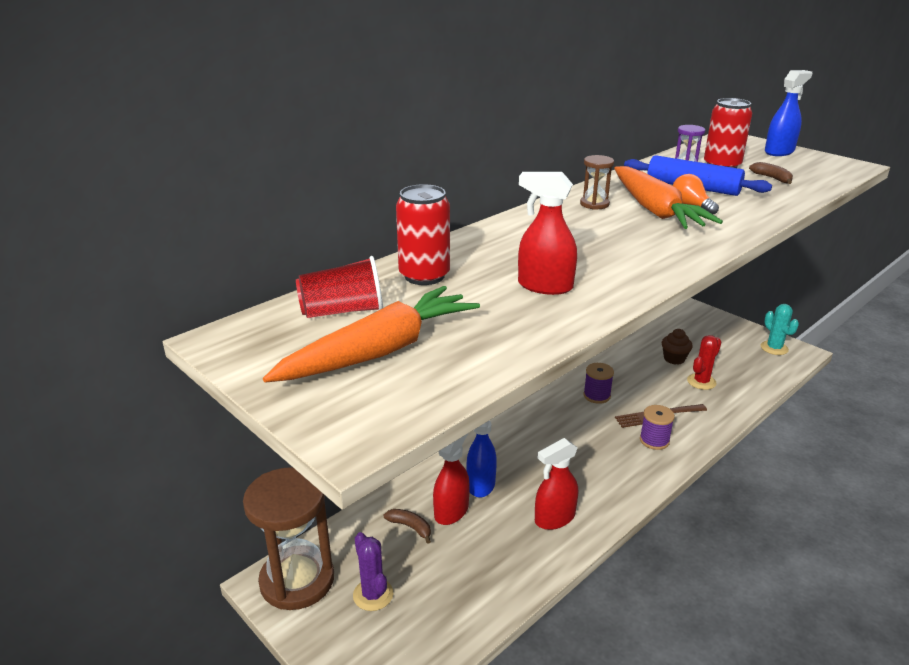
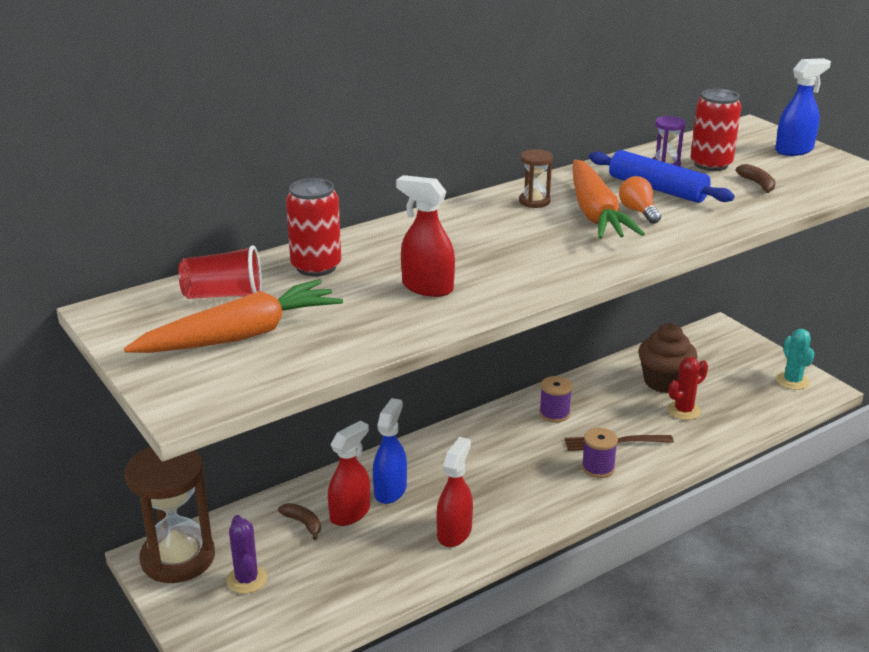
camera: 10 degrees right, 0 degrees up
(554, 518) = (454, 533): red spray bottle -> red spray bottle turned 135 degrees clockwise
(674, 359) = (664, 382): brown cupcake -> brown cupcake, size x1.64

